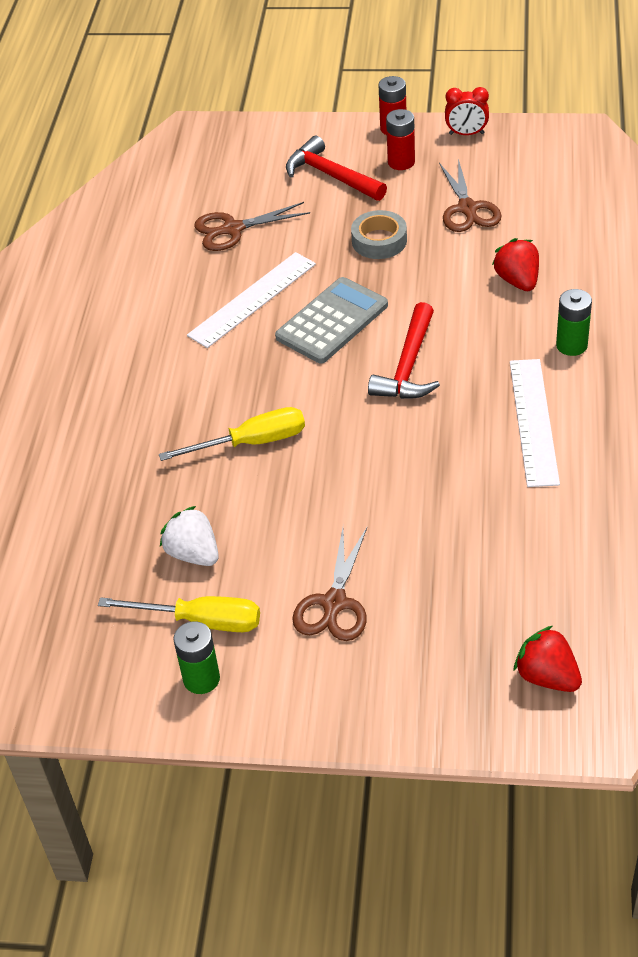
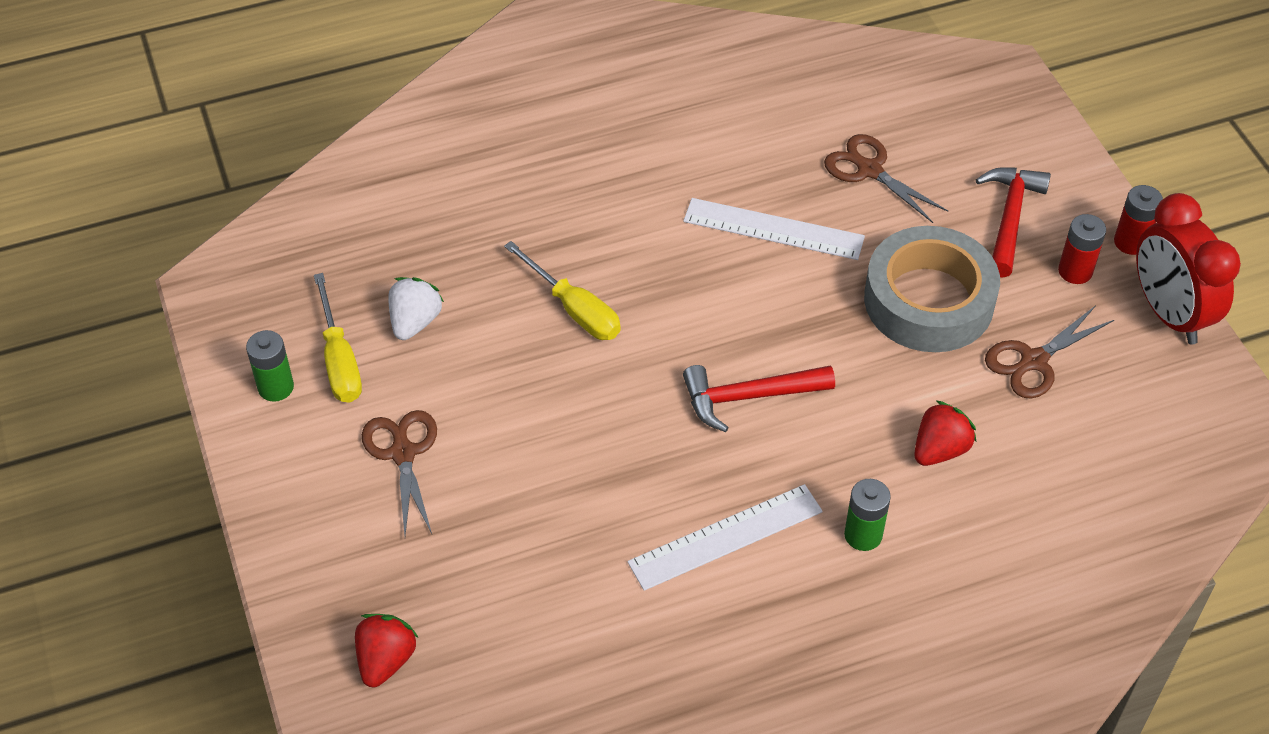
camera: 60 degrees right, 5 degrees up
(332, 321) = (778, 307): grey calculator -> none
(334, 603) = (403, 453): brown scissors -> brown scissors turned 90 degrees clockwise
(379, 241) = (928, 300): grey tape -> grey tape, size x1.95
(466, 134) = (1168, 313): red clock -> red clock, size x1.98

